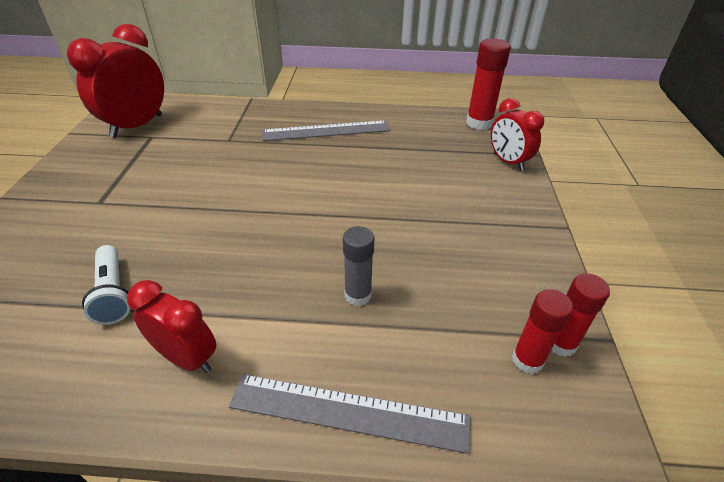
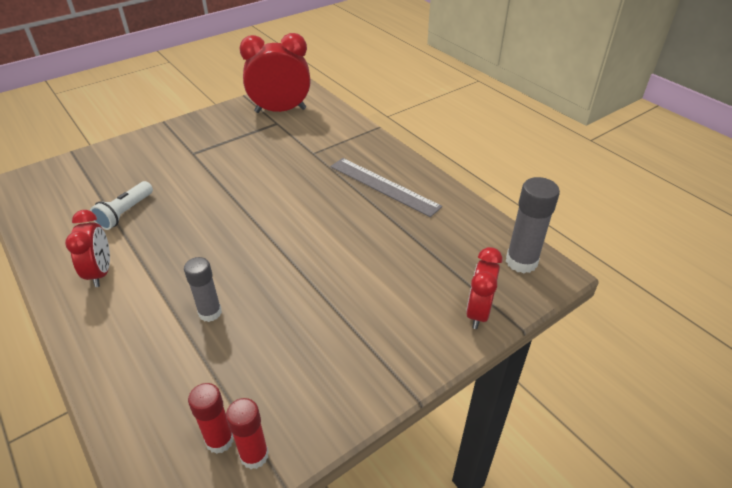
camera: 50 degrees right, 0 degrees up
(349, 412) = (107, 365): grey ruler -> none
(479, 123) = (521, 262): red glue stick -> grey glue stick

